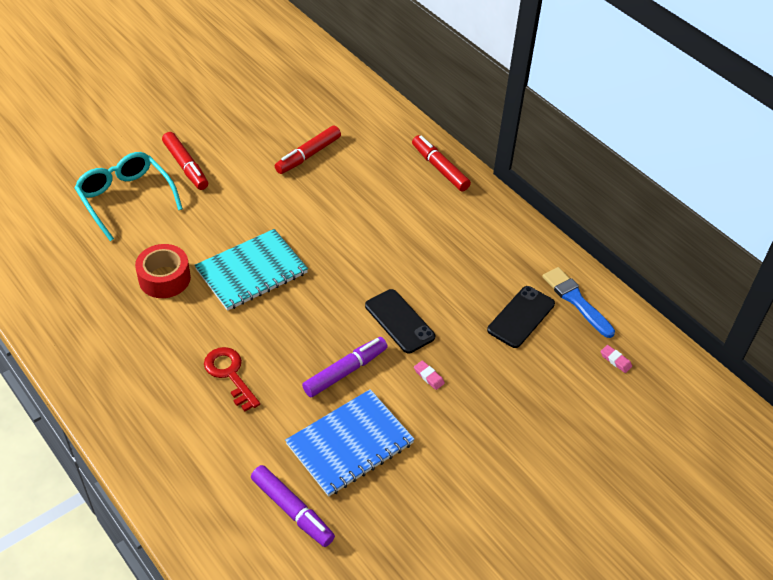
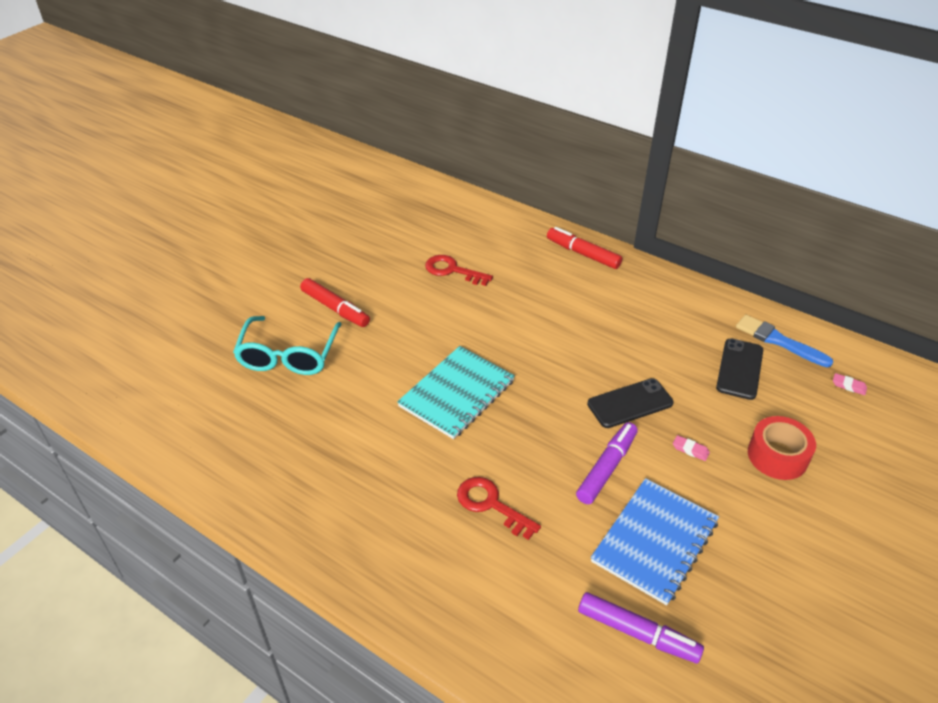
camera: 15 degrees left, 5 degrees down
(126, 199) = (288, 355): turquoise glasses -> turquoise glasses turned 120 degrees counterclockwise
(164, 278) = (370, 424): red tape -> red tape (777, 456)
(308, 155) = (452, 270): red marker -> red key
(399, 321) = (630, 403): black phone -> black phone turned 60 degrees counterclockwise

